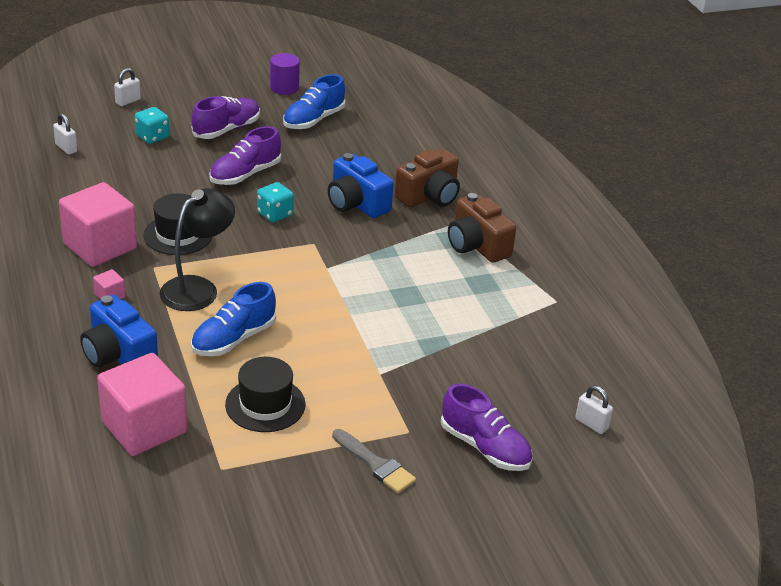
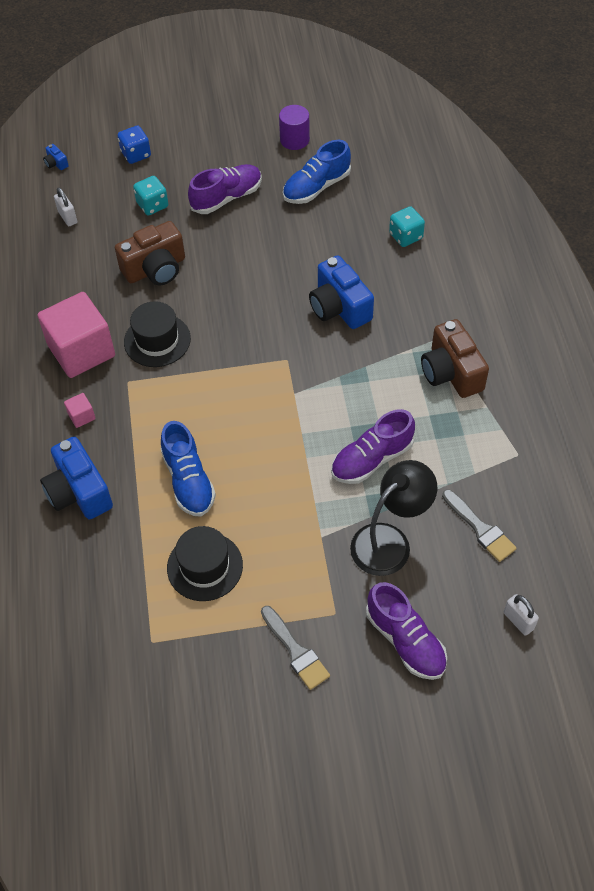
camera: 15 degrees right, 20 degrees up
(46, 109) = (56, 163): none -> blue camera
(128, 101) = (136, 154): white padlock -> blue dice
(144, 427) = (89, 584): pink cube -> none
(197, 288) = (165, 412): black lamp -> black lamp (389, 541)
(233, 339) = (188, 481): blue shoe -> blue shoe turned 75 degrees counterclockwise
(245, 174) = (235, 261): purple shoe -> purple shoe (372, 459)
(275, 214) = (255, 317): turquoise dice -> turquoise dice (405, 236)
(429, 196) = (415, 301): brown camera -> brown camera (155, 269)
(535, 357) = (480, 528): none -> grey brush

